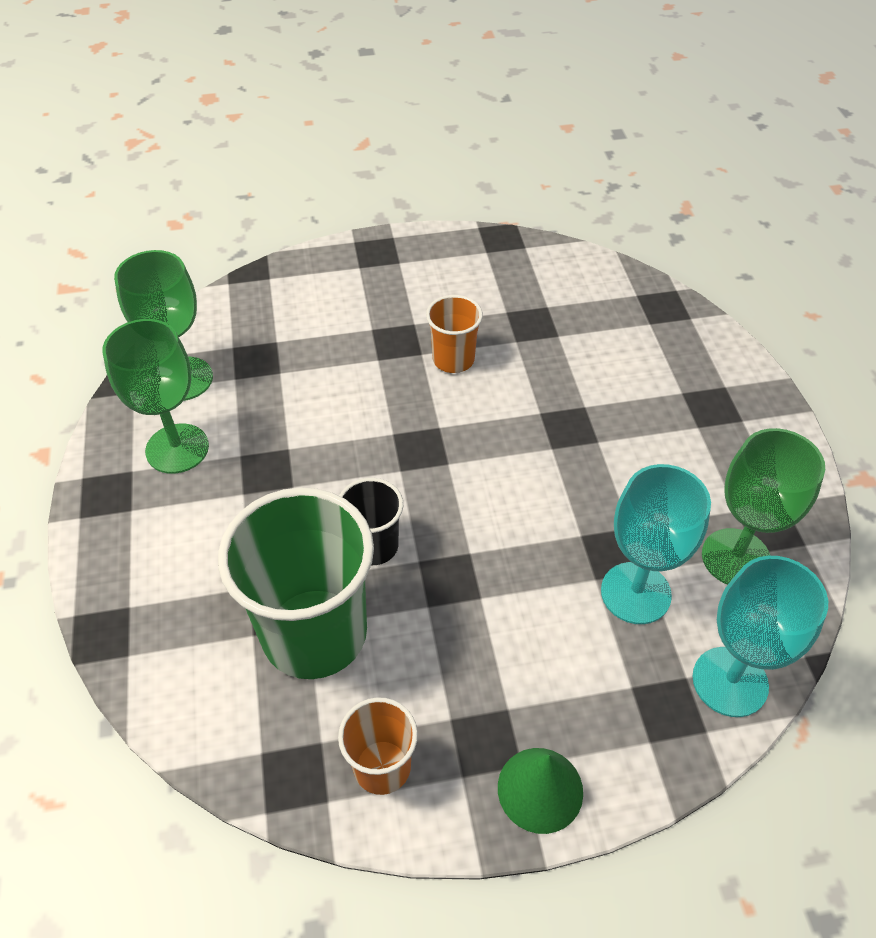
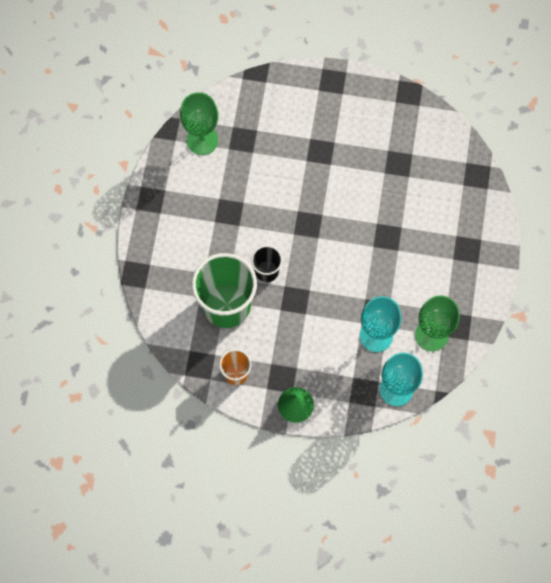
camera: 20 degrees right, 20 degrees up
(177, 448) = (189, 184): green goblet -> none
(453, 359) = (346, 174): orange cup -> none

